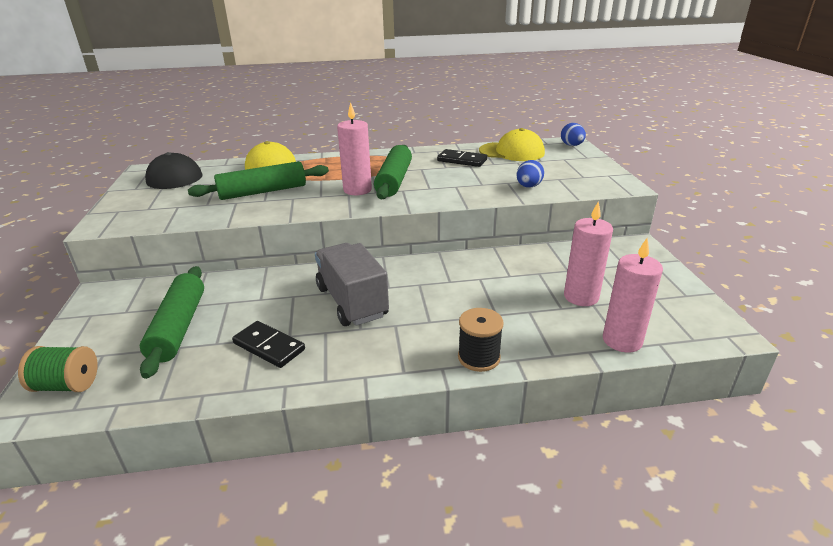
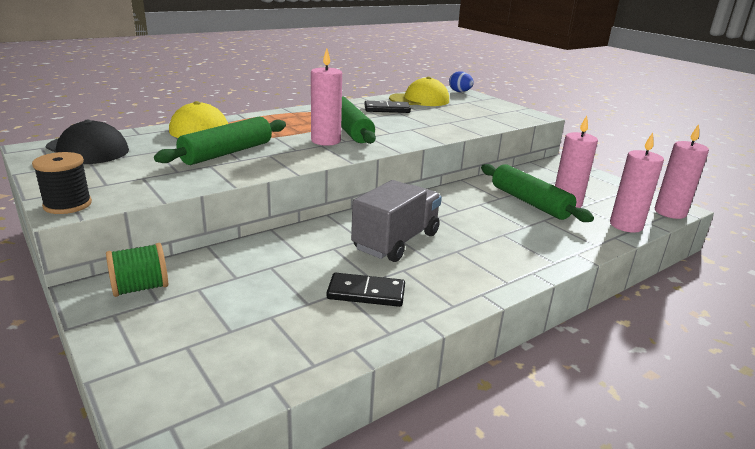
camera: 30 degrees left, 5 degrees down
(67, 385) = (183, 385): green spool -> green spool (141, 288)
(178, 327) = (246, 300): green rolling pin -> green rolling pin (529, 202)
(352, 302) = (396, 241): grey truck -> grey truck turned 90 degrees clockwise
(479, 357) = (549, 258): black spool -> black spool (67, 205)
(528, 186) = (469, 123): blue egg -> none
(707, 337) = (670, 212): none -> pink candle

